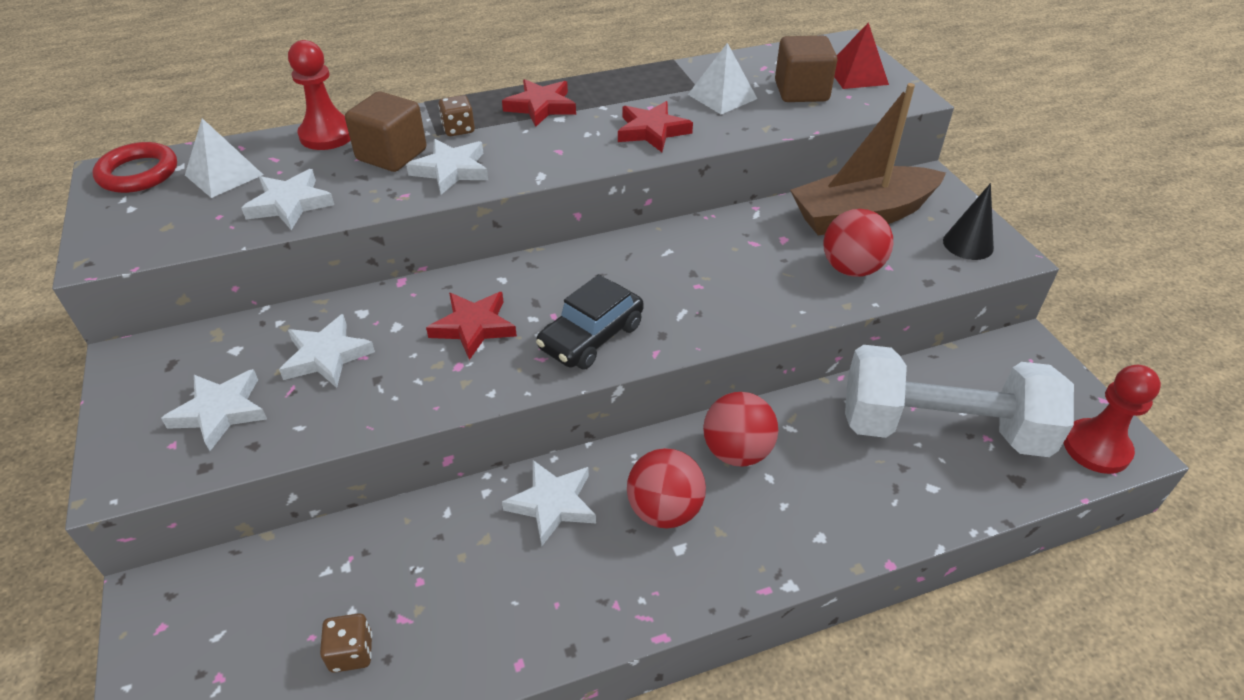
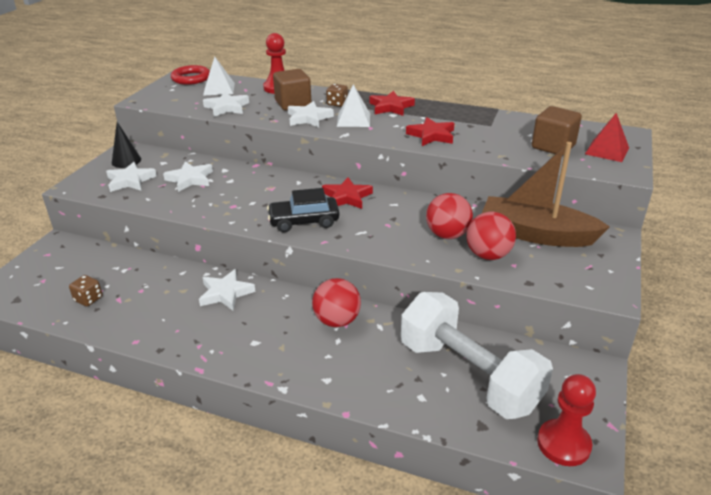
camera: 40 degrees right, 10 degrees down
(473, 327) = (259, 194): red star -> red star (347, 197)
(664, 510) = (269, 324): red ball -> red ball (447, 235)
(722, 96) = (498, 133): white pyramid -> white pyramid (353, 119)
(968, 244) = (588, 277): black cone -> black cone (126, 161)

